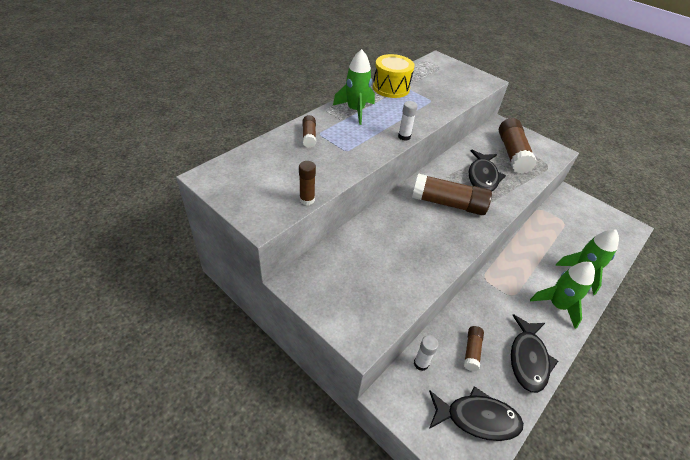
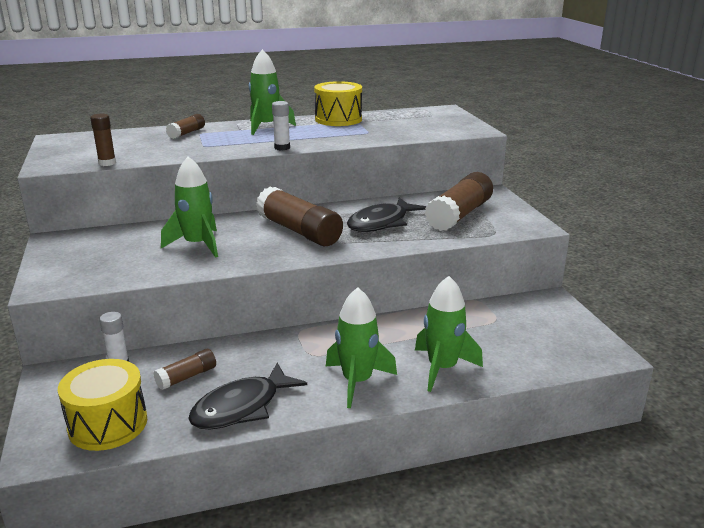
camera: 35 degrees right, 20 degrees down
(405, 244) = (197, 245): none -> green rocket
(477, 418) = (108, 424): black fish -> yellow drum

